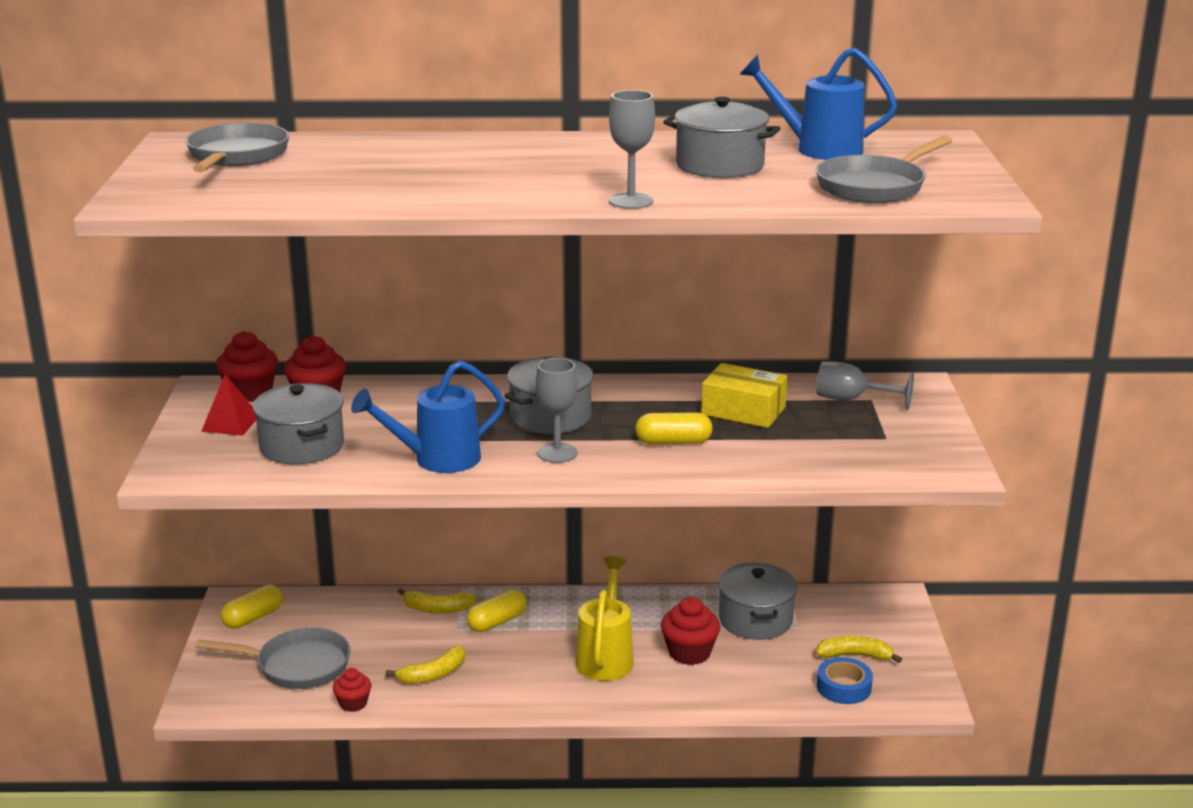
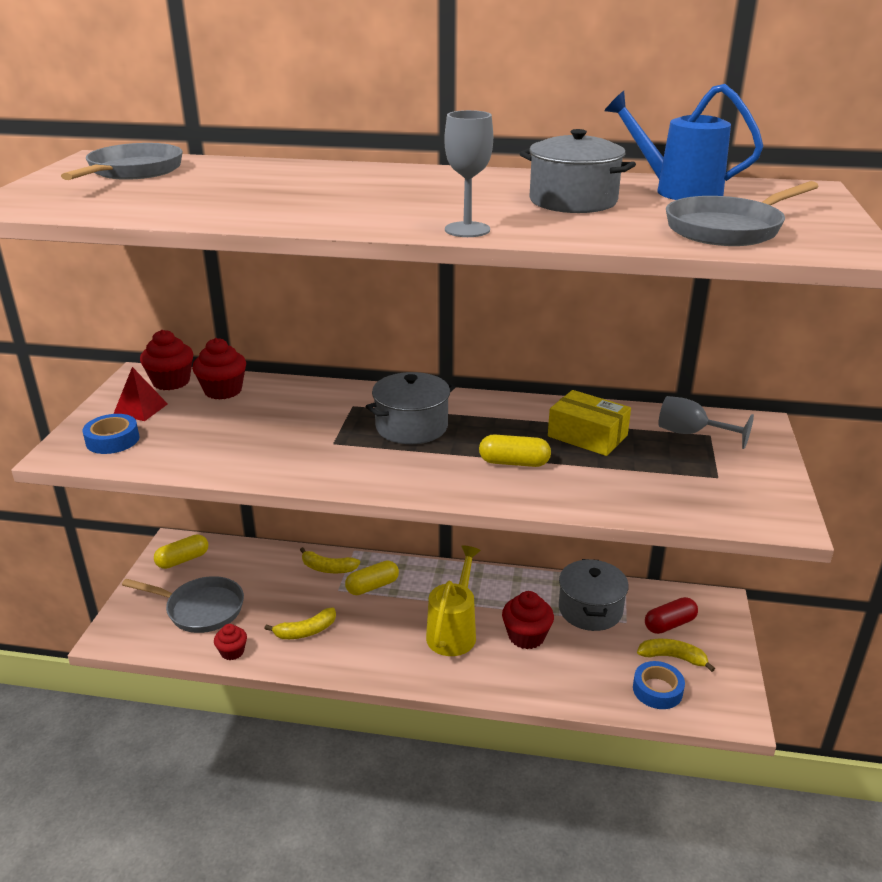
camera: 10 degrees right, 5 degrees up
(217, 457) = (112, 440): none -> blue tape
(302, 446) = (187, 436): grey pot -> none
(437, 459) = (296, 460): blue watering can -> none
(557, 453) = (404, 464): grey goblet -> none
(846, 625) = (669, 624): none -> red capsule

